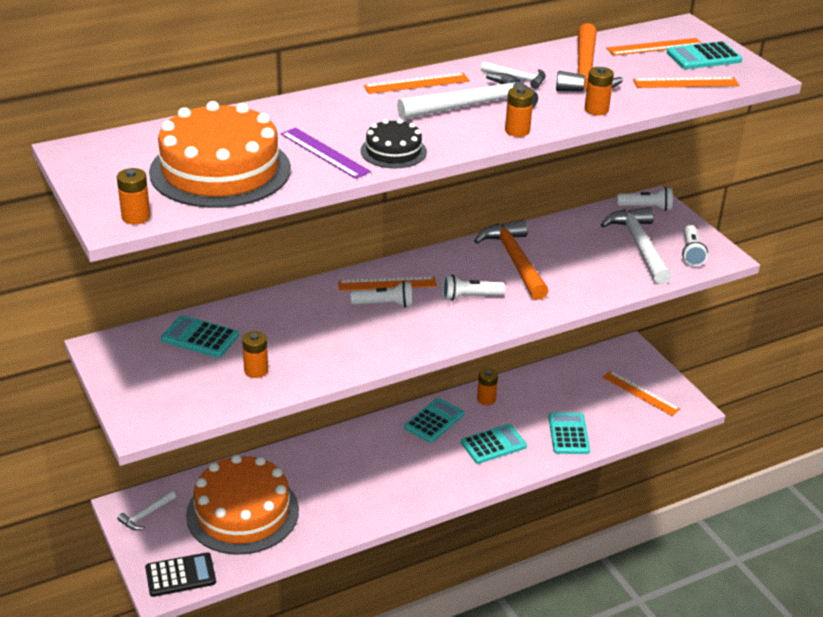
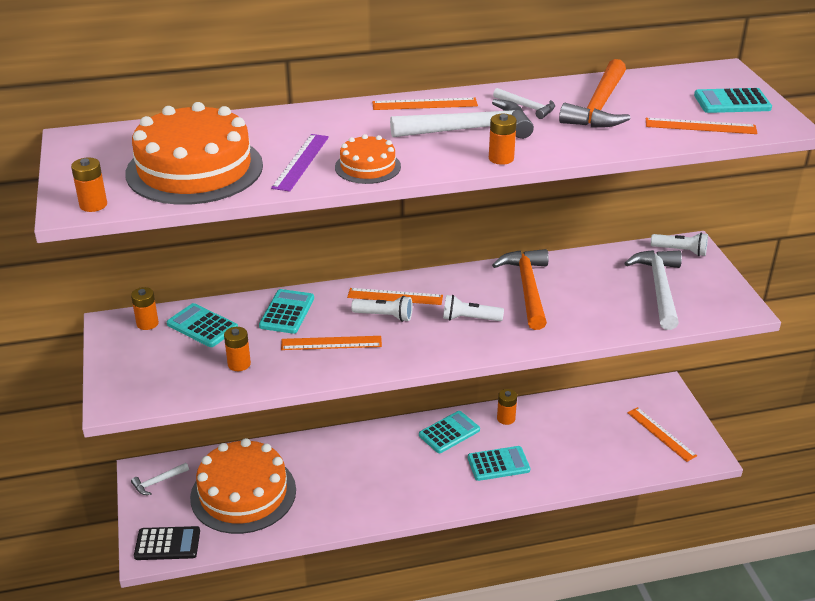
camera: 15 degrees right, 0 degrees up
(324, 153) = (301, 162): purple ruler -> purple ruler turned 45 degrees clockwise
(393, 151) = (367, 167): black cake -> orange cake
(568, 434) = (575, 464): turquoise calculator -> turquoise calculator (287, 312)
(596, 110) = (593, 145): orange battery -> orange battery (147, 323)
(655, 47) = (684, 88): orange ruler -> orange ruler (331, 343)
(691, 253) = (711, 302): white flashlight -> none

